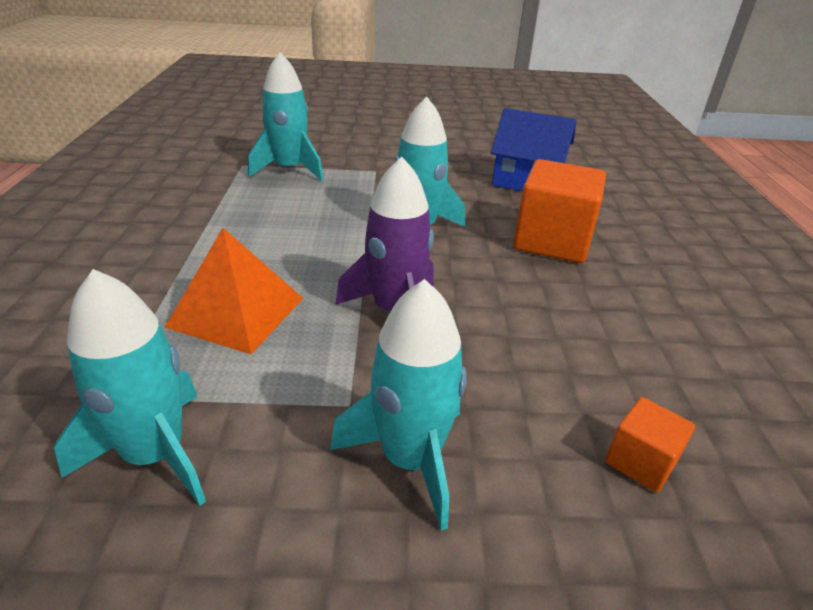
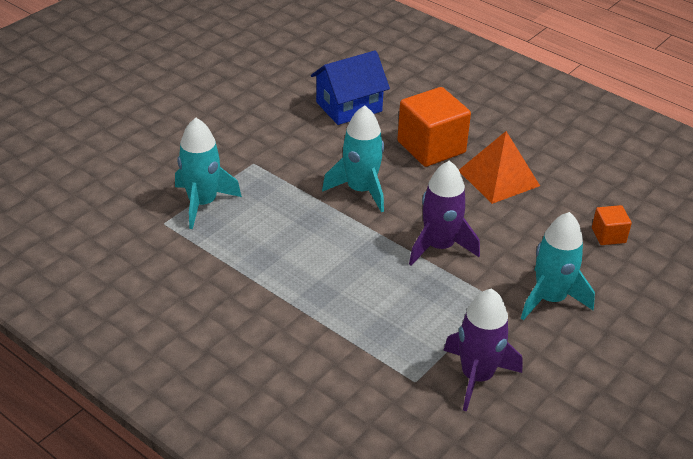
camera: 50 degrees left, 5 degrees up
(155, 454) = (476, 376): turquoise rocket -> purple rocket
(236, 312) = (380, 306): orange pyramid -> orange pyramid (498, 178)

